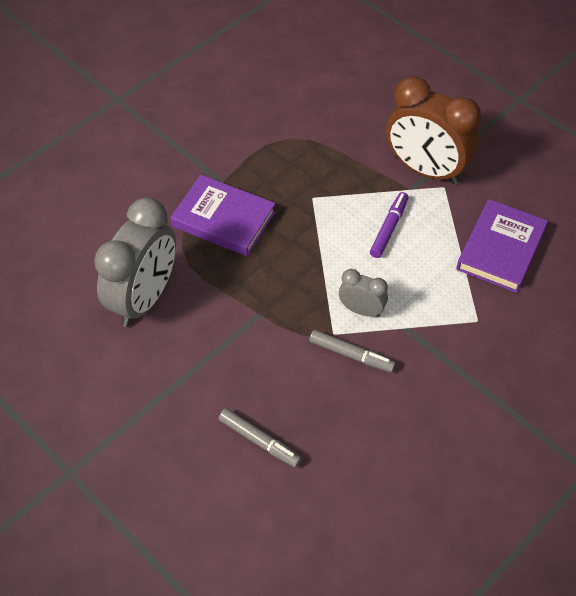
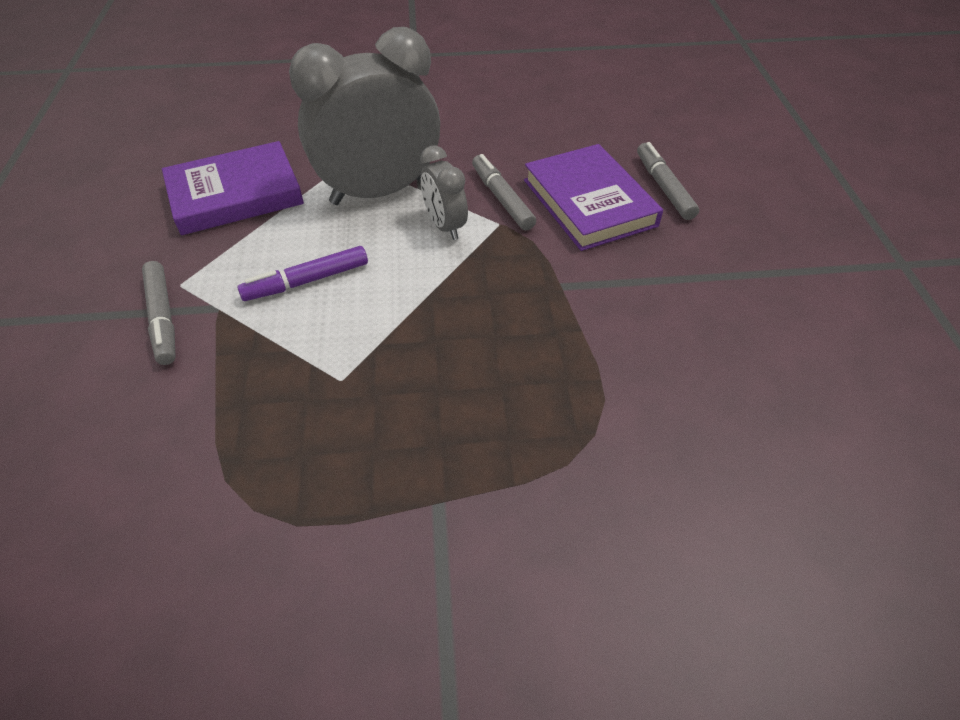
camera: 140 degrees left, 5 degrees down
(144, 298) = (705, 392): grey clock -> grey clock (379, 192)
(223, 219) = (495, 434): purple book -> purple book (589, 203)
(425, 170) = (163, 318): brown clock -> grey marker

